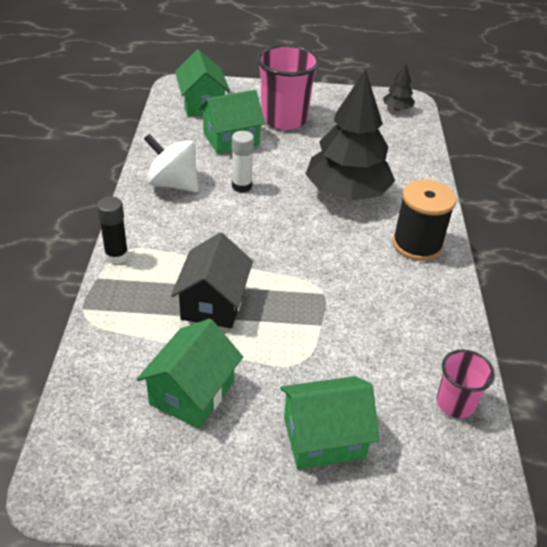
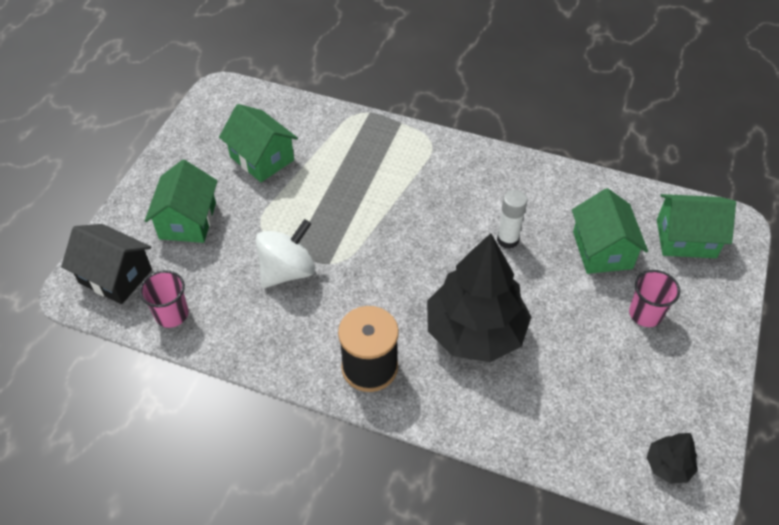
camera: 110 degrees right, 10 degrees up
(116, 256) = (424, 136): black glue stick -> none
(173, 184) = (522, 187): white spinning top -> white spinning top (287, 271)
(213, 303) = (346, 186): black house -> black house (115, 276)
(284, 119) = (645, 314): pink cup -> pink cup, size x0.54

